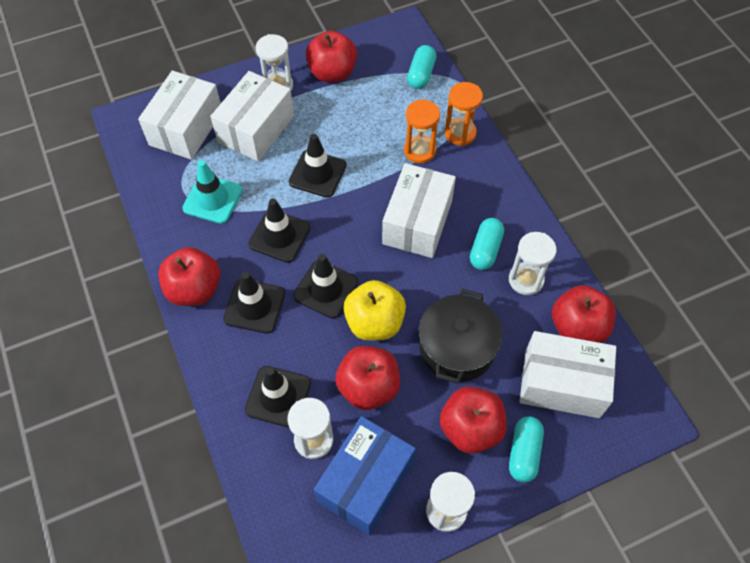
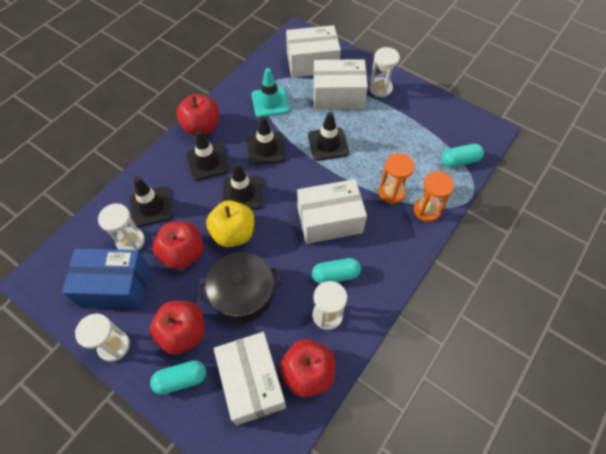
camera: 60 degrees right, 0 degrees up
(332, 73) = (416, 111): red apple -> none

